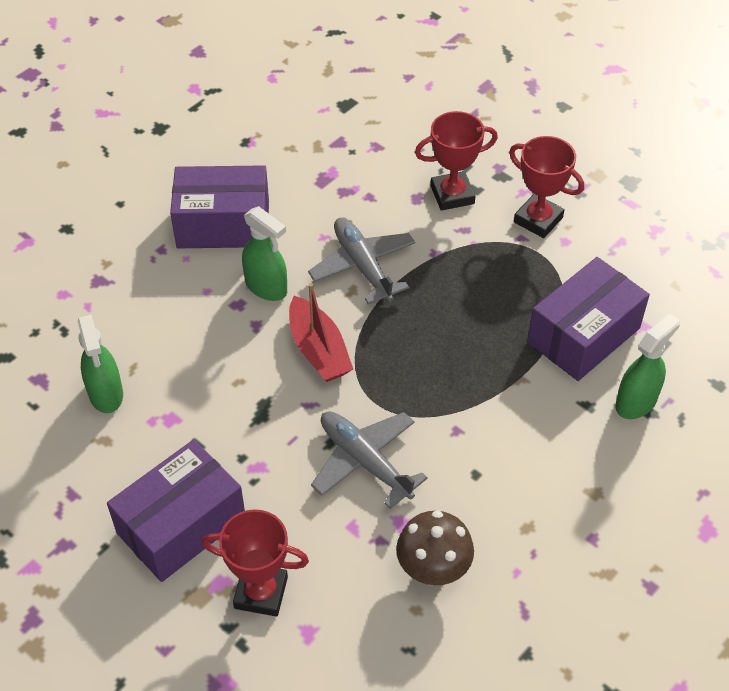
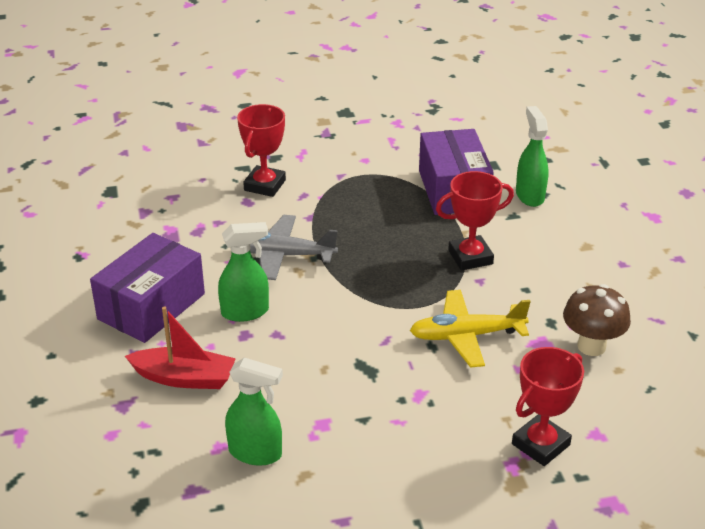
camera: 55 degrees left, 15 degrees down
(181, 525) = (437, 463): purple box -> none
(318, 350) = (338, 312): red boat -> red boat (184, 378)
(365, 461) = (466, 336): grey plane -> yellow plane
(538, 220) = (333, 161): red trophy -> red trophy (470, 257)

